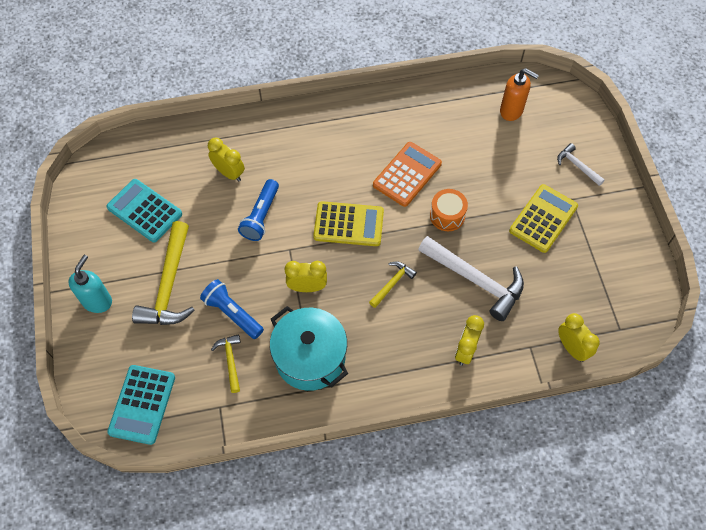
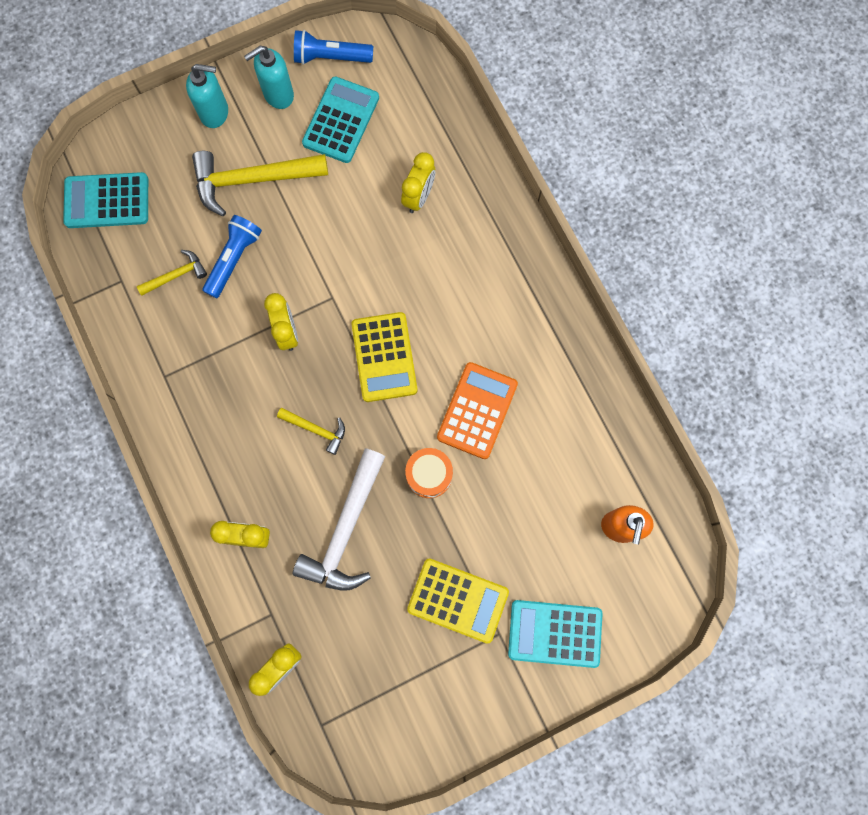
camera: 75 degrees right, 15 degrees up
(102, 250) = (278, 95): none -> turquoise soap dispenser
(261, 216) = (368, 252): blue flashlight -> blue flashlight (331, 57)
(310, 358) = (199, 360): turquoise pot -> none
(407, 174) = (477, 410): orange calculator -> orange calculator turned 90 degrees counterclockwise
(577, 166) = (554, 633): white hammer -> turquoise calculator

